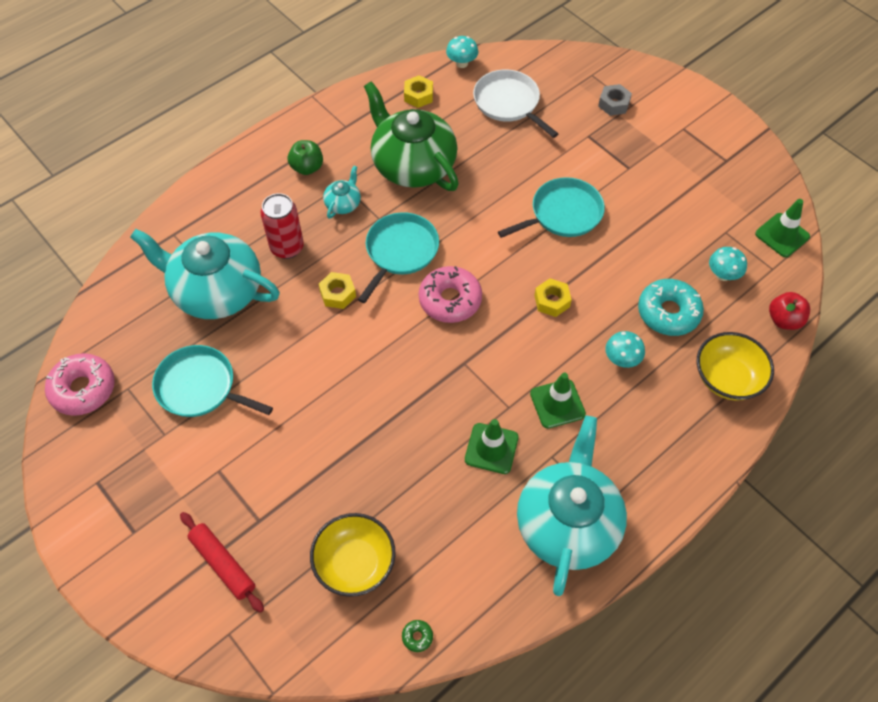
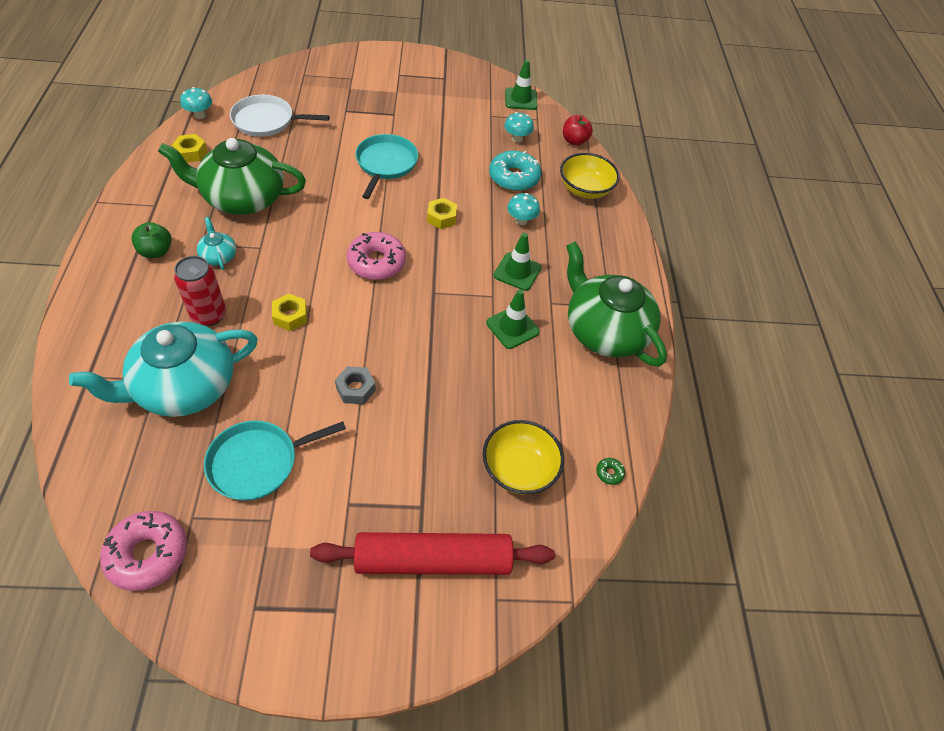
camera: 55 degrees left, 5 degrees down
(223, 564) = (433, 560): red rolling pin -> red rolling pin, size x1.70
(400, 252) = (303, 257): turquoise pan -> none
(567, 523) = (604, 331): turquoise teapot -> green teapot
(614, 104) = (339, 84): grey nut -> grey nut (355, 389)

